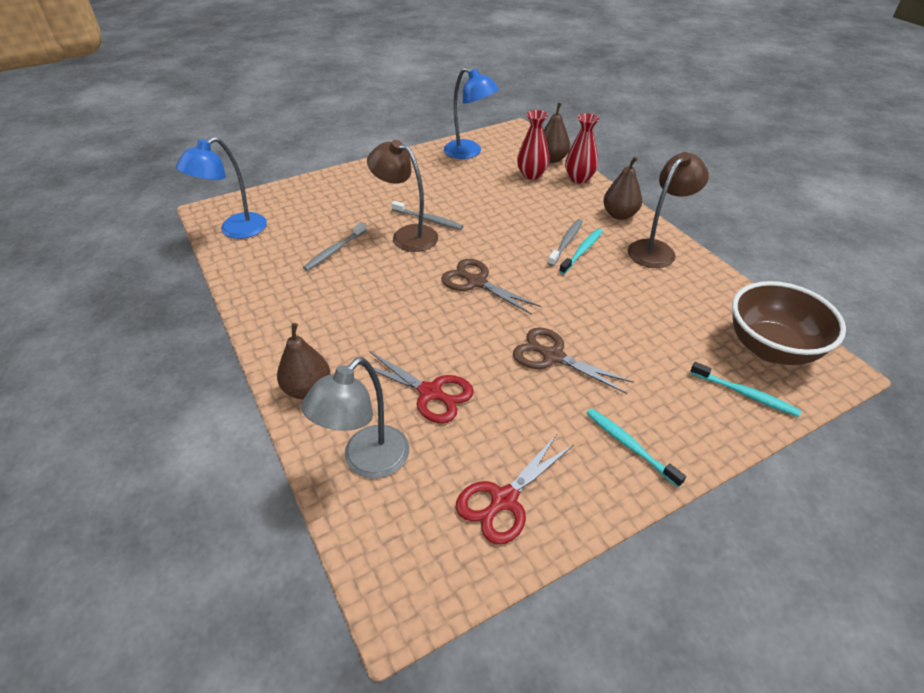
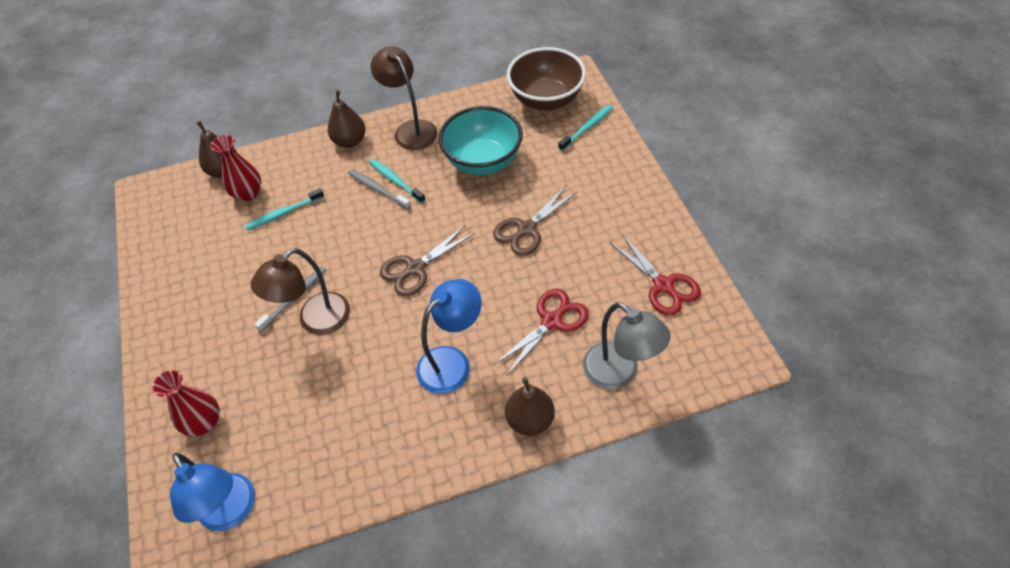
camera: 75 degrees left, 10 degrees up
(334, 251) = (318, 394): grey toothbrush -> none
(469, 152) = (170, 243): blue lamp -> blue lamp (452, 362)
(579, 178) = (274, 156): red vase -> red vase (204, 423)
(629, 445) = (624, 203): turquoise toothbrush -> turquoise toothbrush (283, 213)
(638, 308) = (483, 161): none -> turquoise bowl

